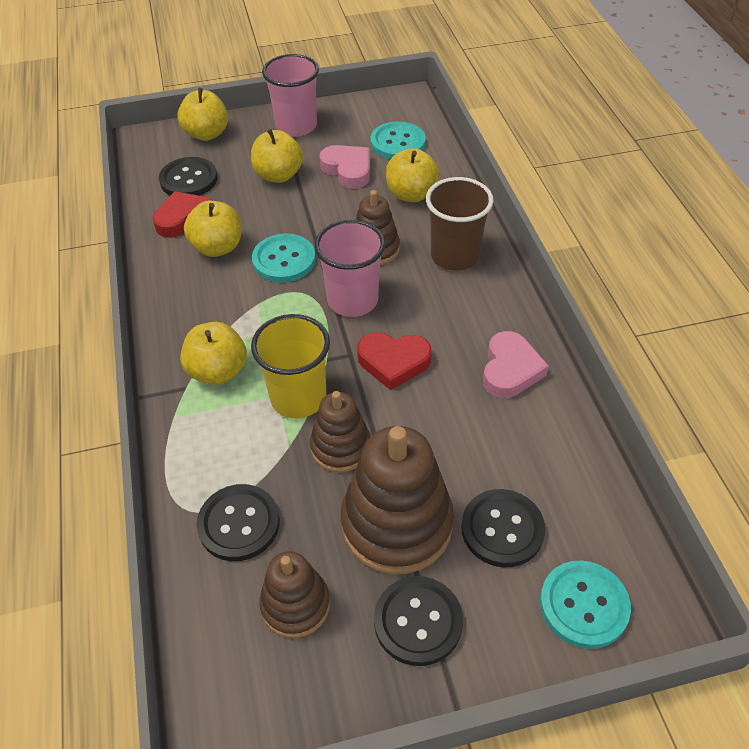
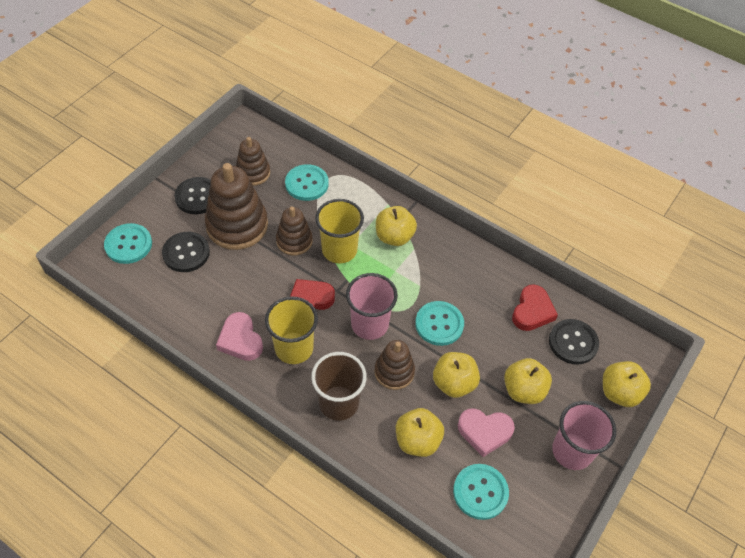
camera: 135 degrees right, 5 degrees up
(217, 247) = (487, 305): yellow apple -> yellow apple (454, 383)
(239, 524) = (307, 184): black button -> turquoise button
(456, 326) = (294, 348): none -> yellow cup

